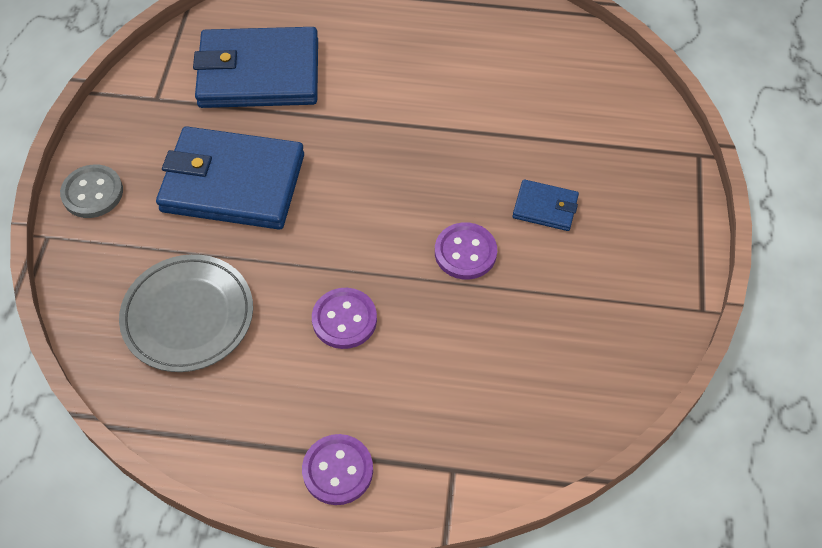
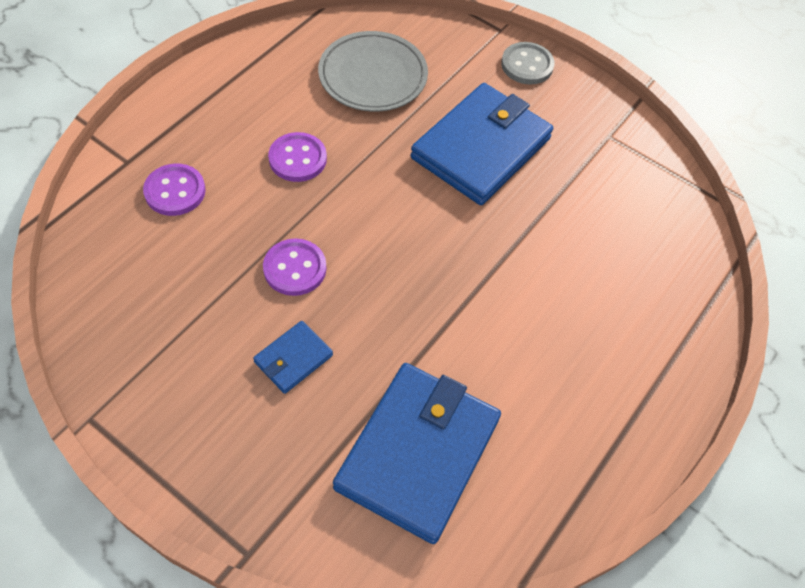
camera: 115 degrees right, 0 degrees up
(258, 73) = (601, 217): blue wallet -> blue wallet (418, 453)
(338, 470) = (186, 102): purple button -> purple button (175, 191)

